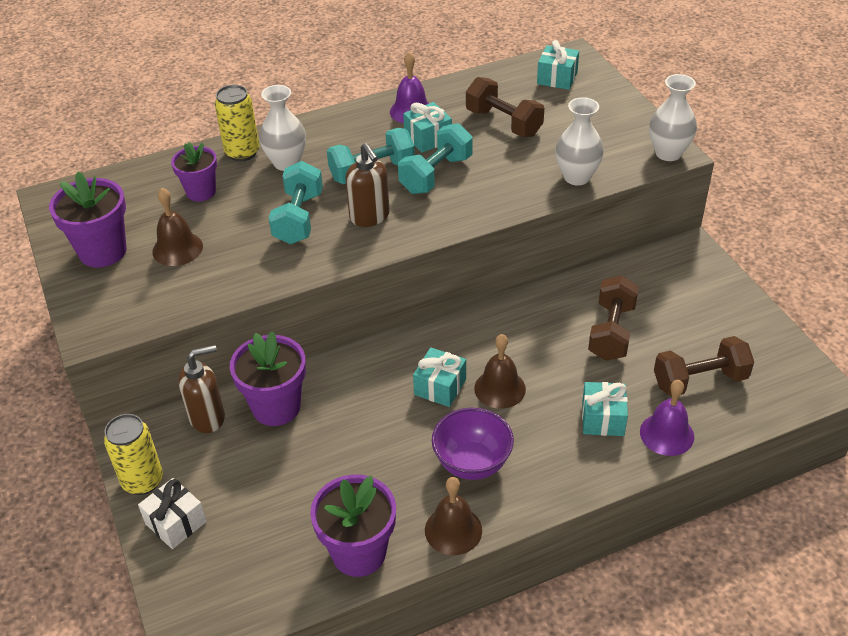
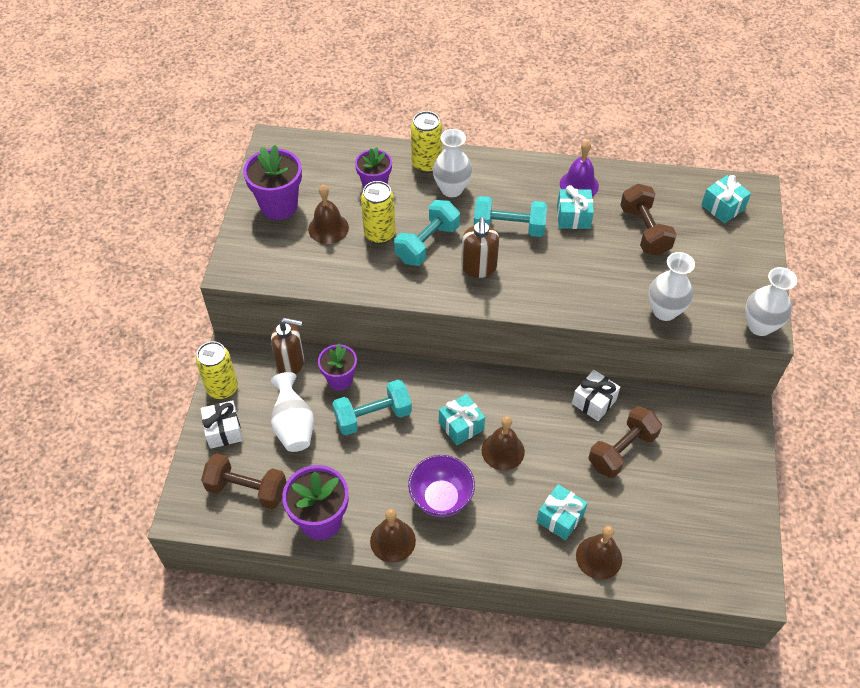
camera: 30 degrees right, 10 degrees up
(240, 231) = (379, 234): none -> yellow can
(257, 476) = (294, 426): none -> white vase
(276, 407) = (340, 379): purple flower pot -> purple flower pot, size x0.66
(436, 175) = (555, 254): turquoise dumbbell -> turquoise dumbbell (373, 416)
(552, 304) = (594, 402): none -> white gift
(667, 434) = (599, 557): purple bell -> brown bell
(699, 380) = (659, 529): brown dumbbell -> brown dumbbell (247, 489)

